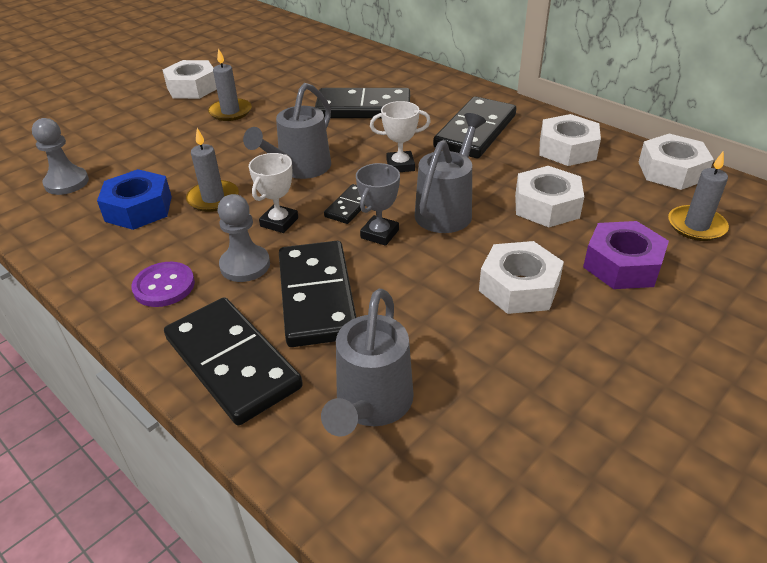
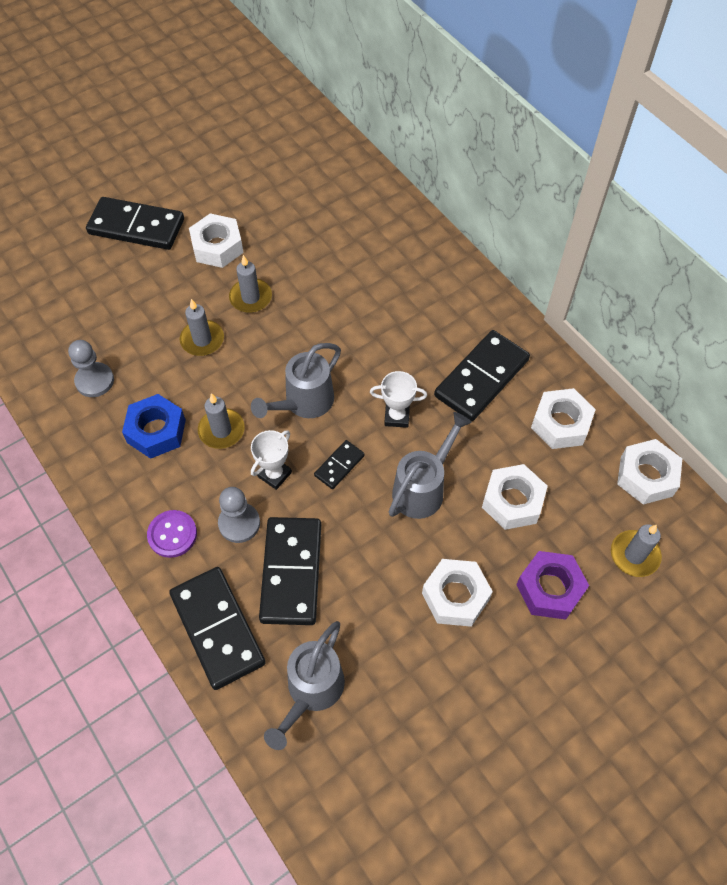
camera: 10 degrees right, 20 degrees up
(184, 142) = (202, 340): none -> grey candle
(363, 108) = (381, 317): black domino -> black domino (136, 226)
(379, 234) = (357, 508): grey trophy -> none

